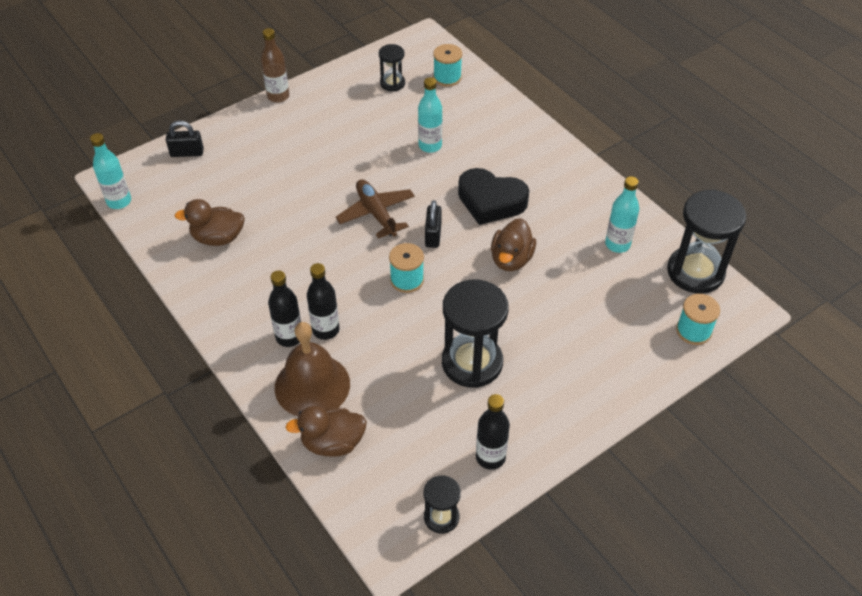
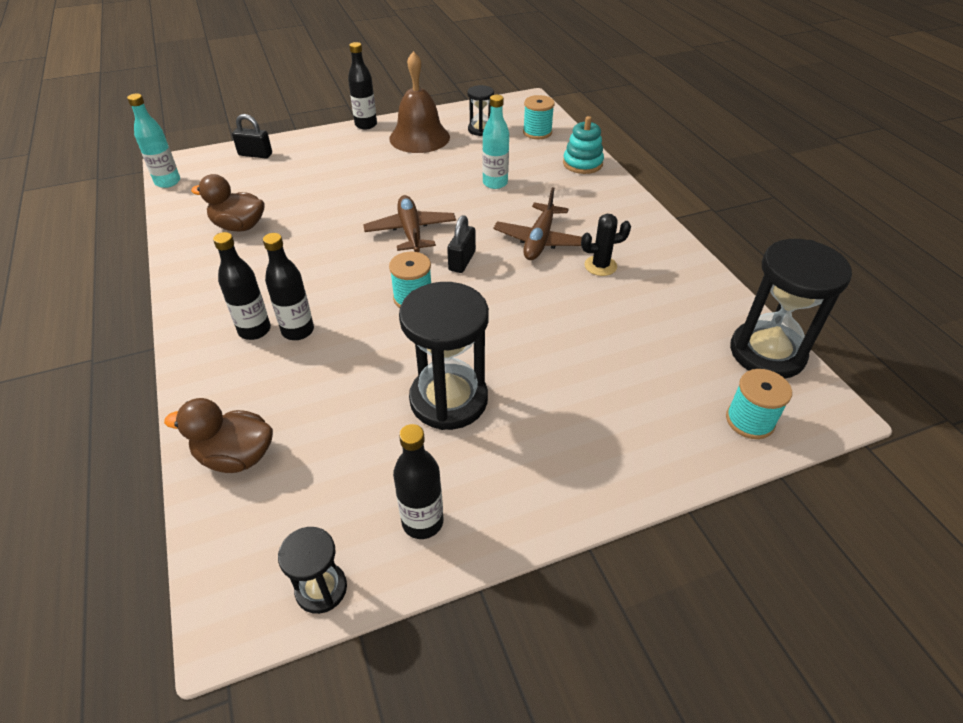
camera: 15 degrees right, 5 degrees down
(278, 96) = (366, 125): brown bottle -> black bottle
(312, 385) = (250, 385): brown bell -> brown bell (419, 137)
(491, 201) = (539, 240): black heart -> brown plane
(501, 108) = (582, 163): none -> turquoise stacking toy
(511, 259) = (541, 299): brown duck -> none
(549, 217) = (600, 266): none -> black cactus
(617, 244) = (674, 306): turquoise bottle -> none

